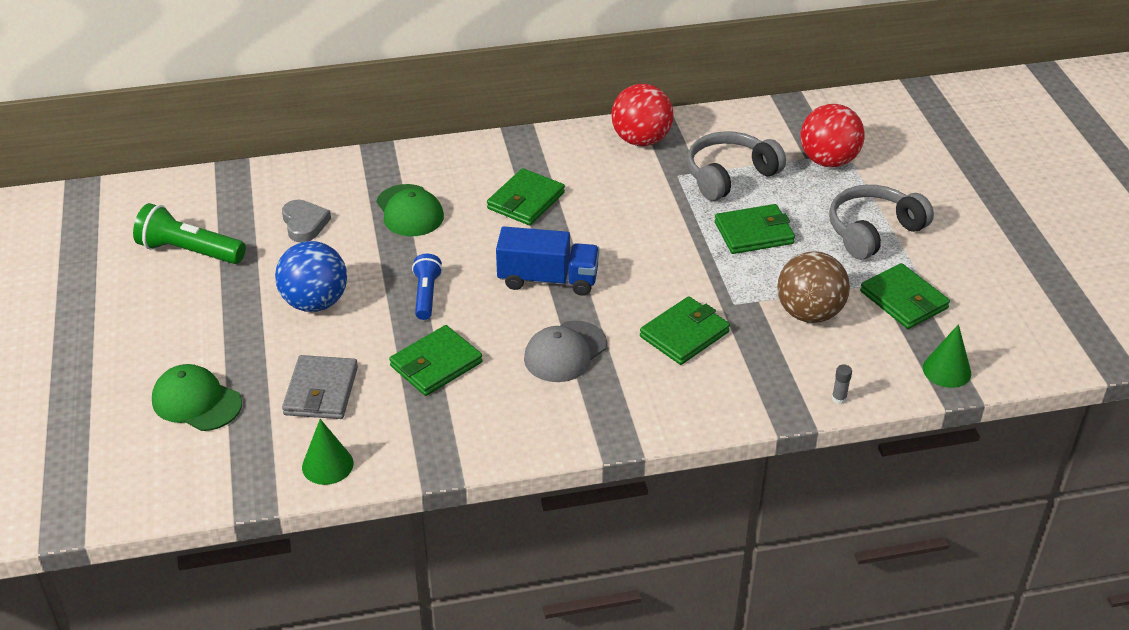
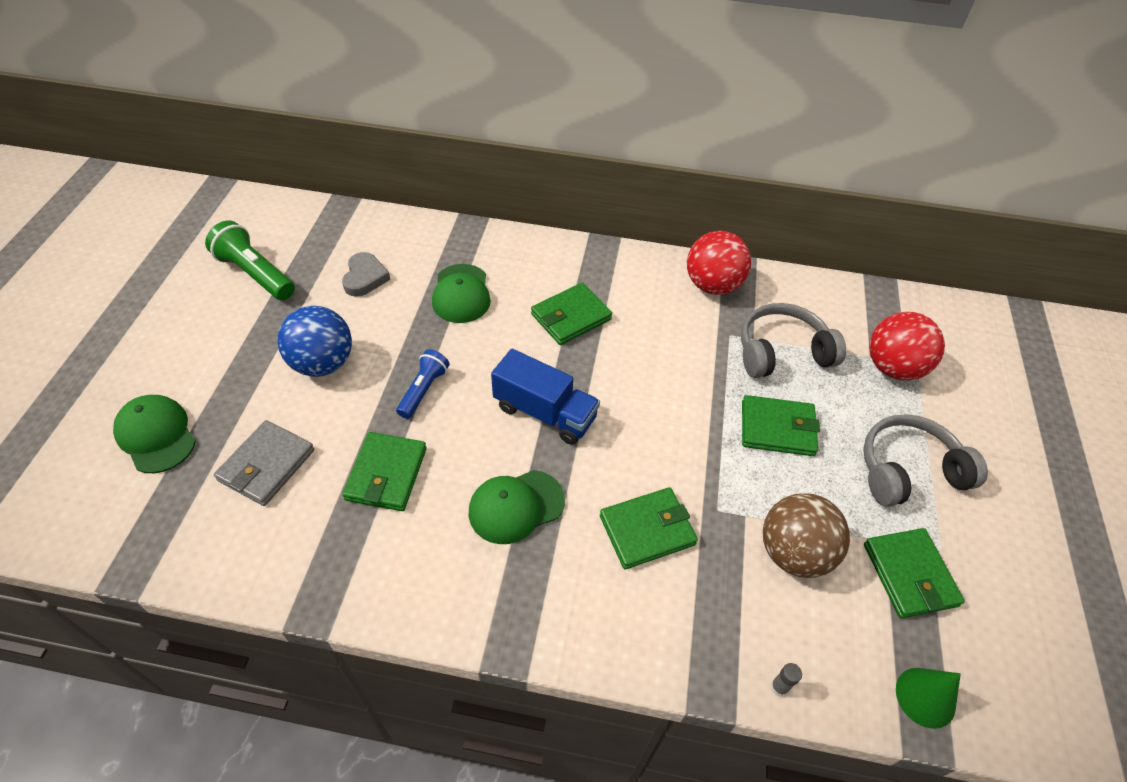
camera: 20 degrees right, 10 degrees up
(327, 465) = (217, 557): green cone -> none
(436, 364) = (386, 474): green wallet -> green wallet turned 60 degrees counterclockwise
(565, 352) = (516, 506): grey cap -> green cap

